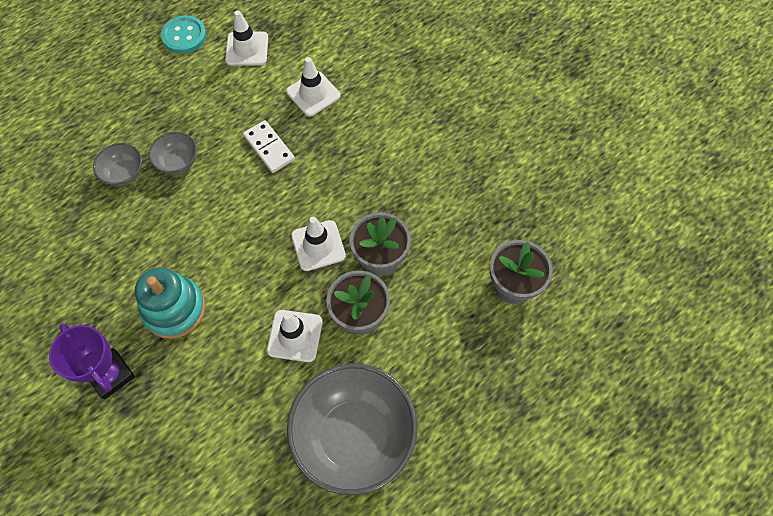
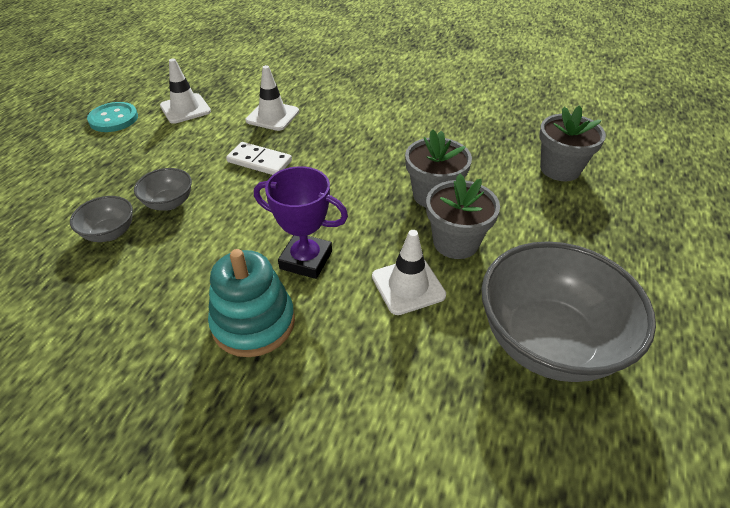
camera: 30 degrees left, 20 degrees down
(110, 375) = (216, 428): purple trophy -> purple trophy (306, 260)
(318, 245) = (367, 209): white traffic cone -> none

